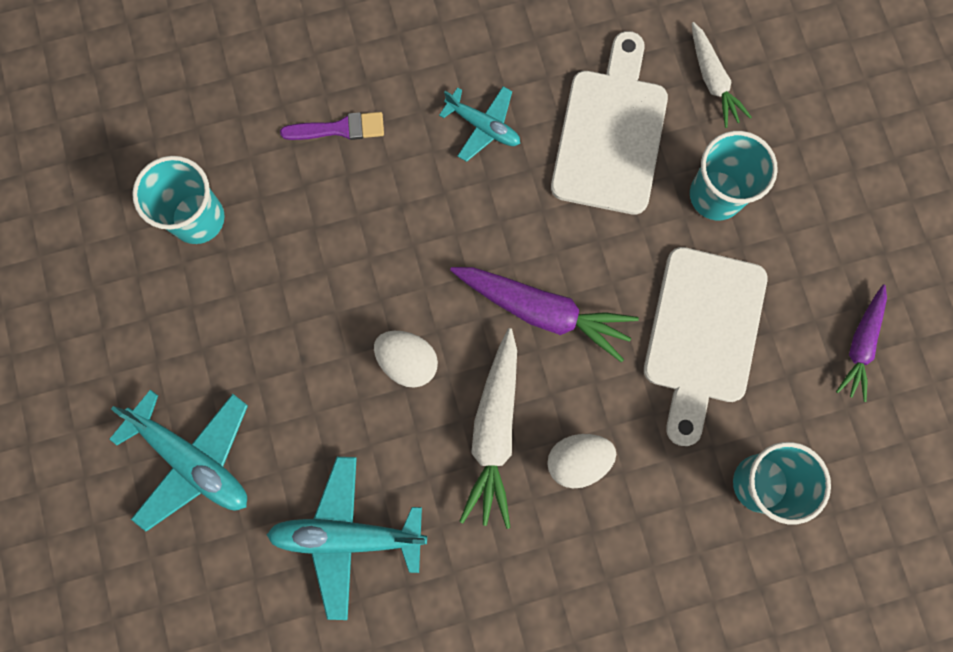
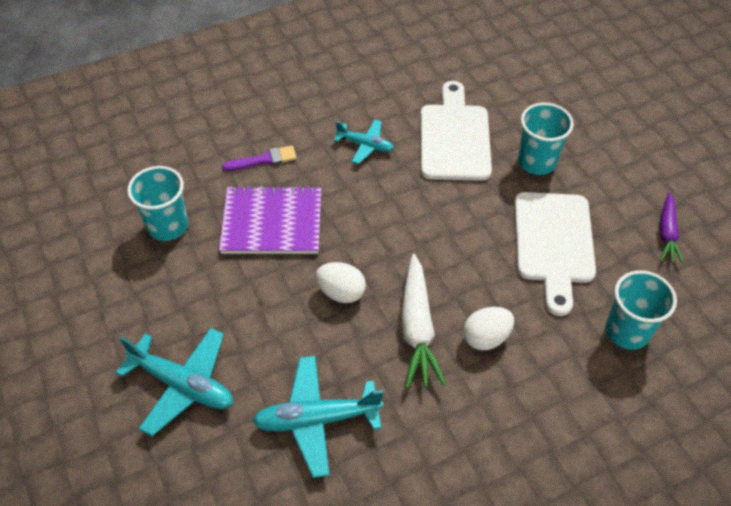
camera: 10 degrees left, 25 degrees down
(335, 236) = (272, 222): none -> purple notebook
(543, 311) = (434, 246): purple carrot -> none
(712, 80) = (514, 100): white carrot -> none

